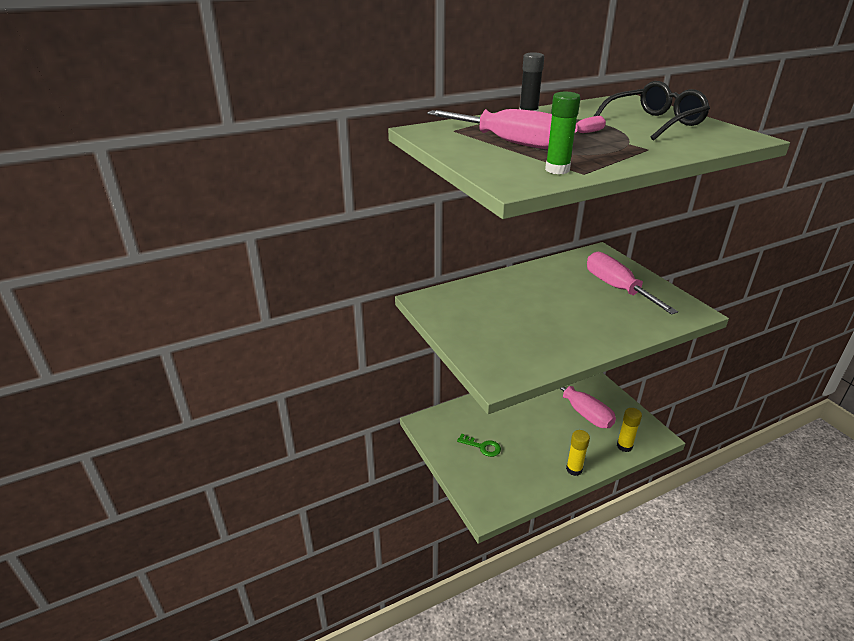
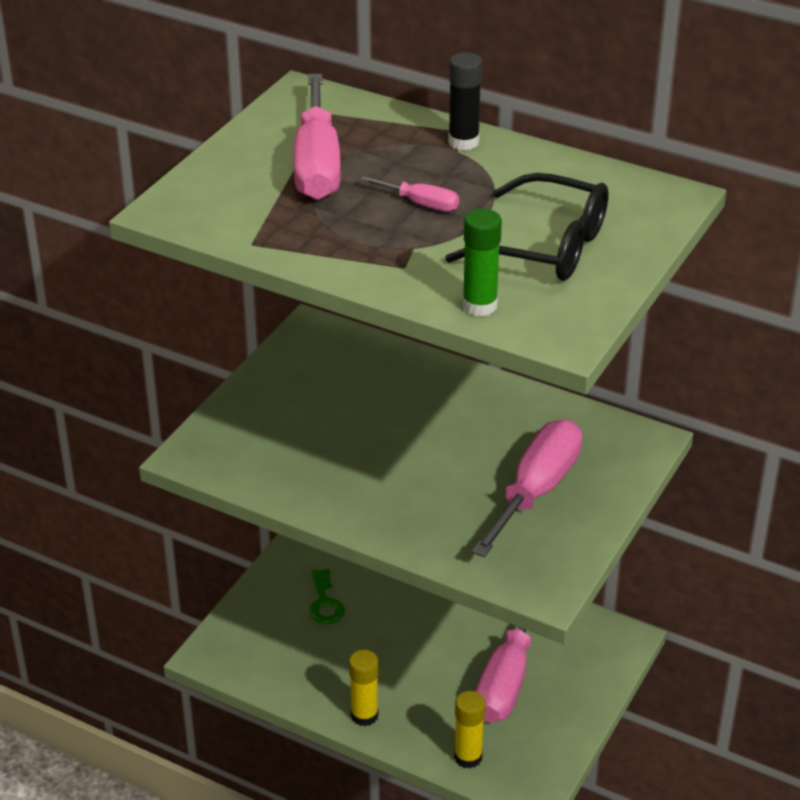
camera: 55 degrees right, 5 degrees up
(557, 170) = (245, 223): green glue stick -> green glue stick (479, 306)

